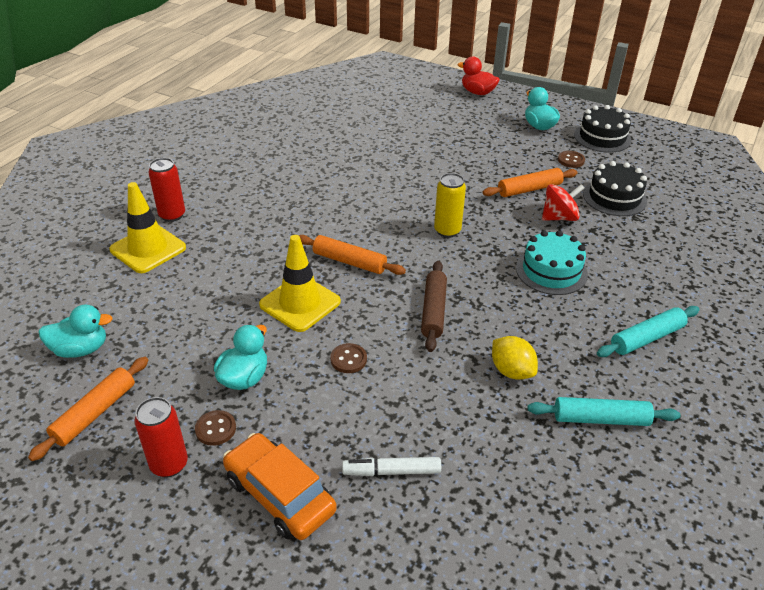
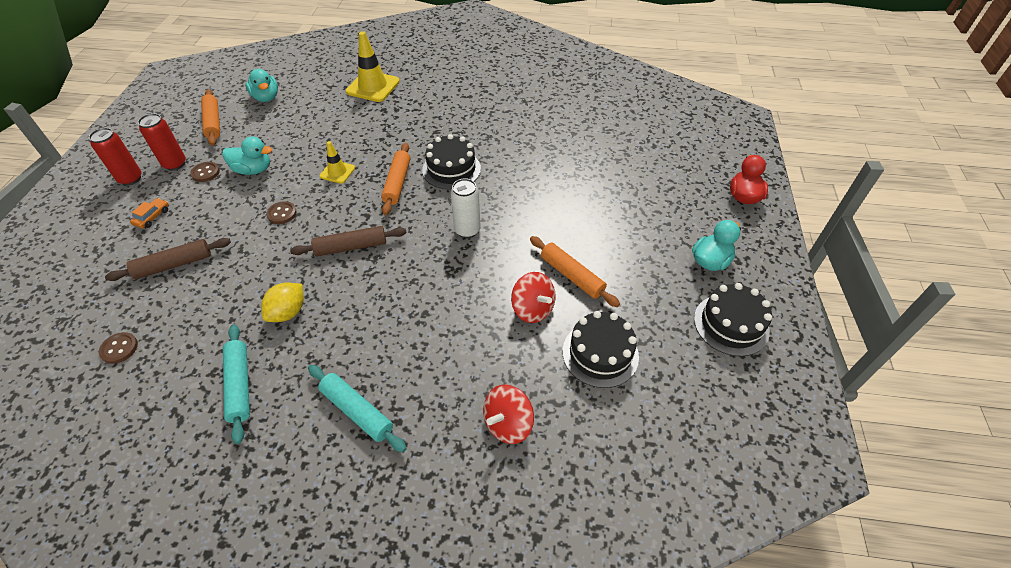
camera: 70 degrees right, 10 degrees up
(94, 413) = (213, 122): orange rolling pin -> orange rolling pin turned 60 degrees clockwise
(172, 215) = (416, 83): red can -> red can (130, 179)
(279, 495) = (152, 217): orange car -> orange car, size x0.46
(300, 303) = (337, 172): yellow traffic cone -> yellow traffic cone, size x0.57
(350, 222) = (451, 169): none -> black cake
(391, 471) = (174, 264): white marker -> brown rolling pin
(447, 231) = (467, 230): yellow can -> white can
(551, 271) = (437, 317): turquoise cake -> none
(571, 160) = (655, 302): brown button -> brown button (119, 348)
(672, 256) = (508, 424): none -> red spinning top

